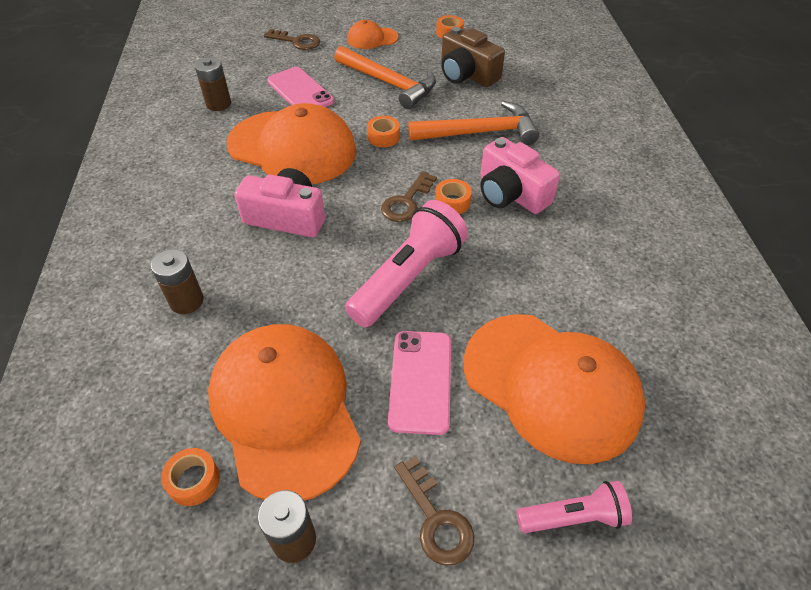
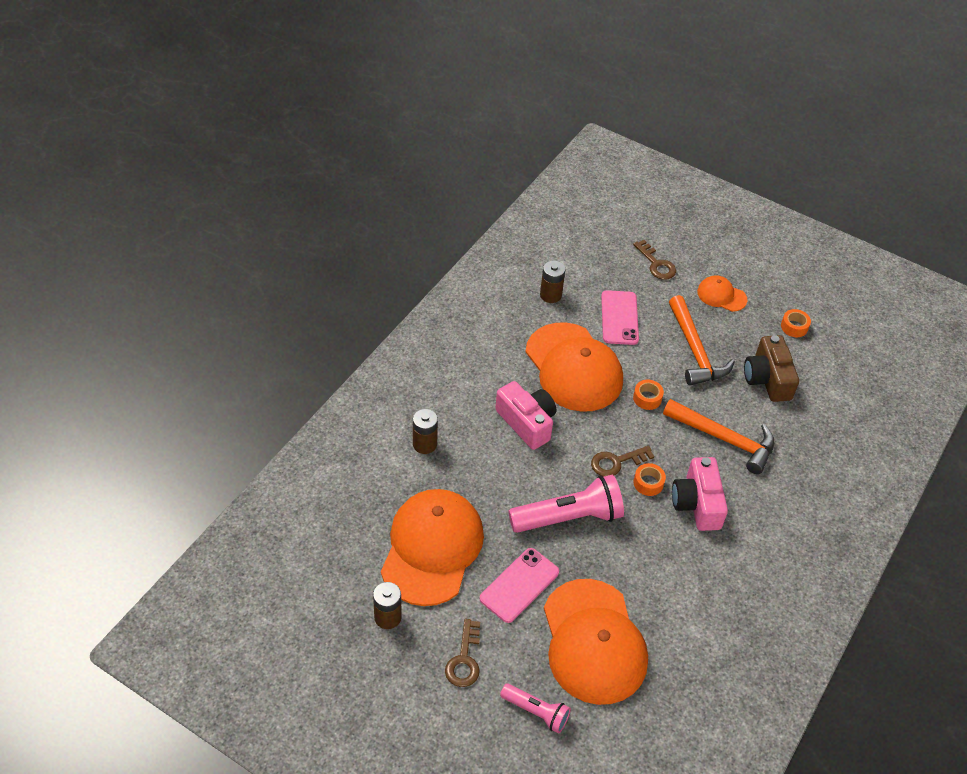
camera: 35 degrees right, 0 degrees up
(194, 481) = (360, 553): orange tape -> none

